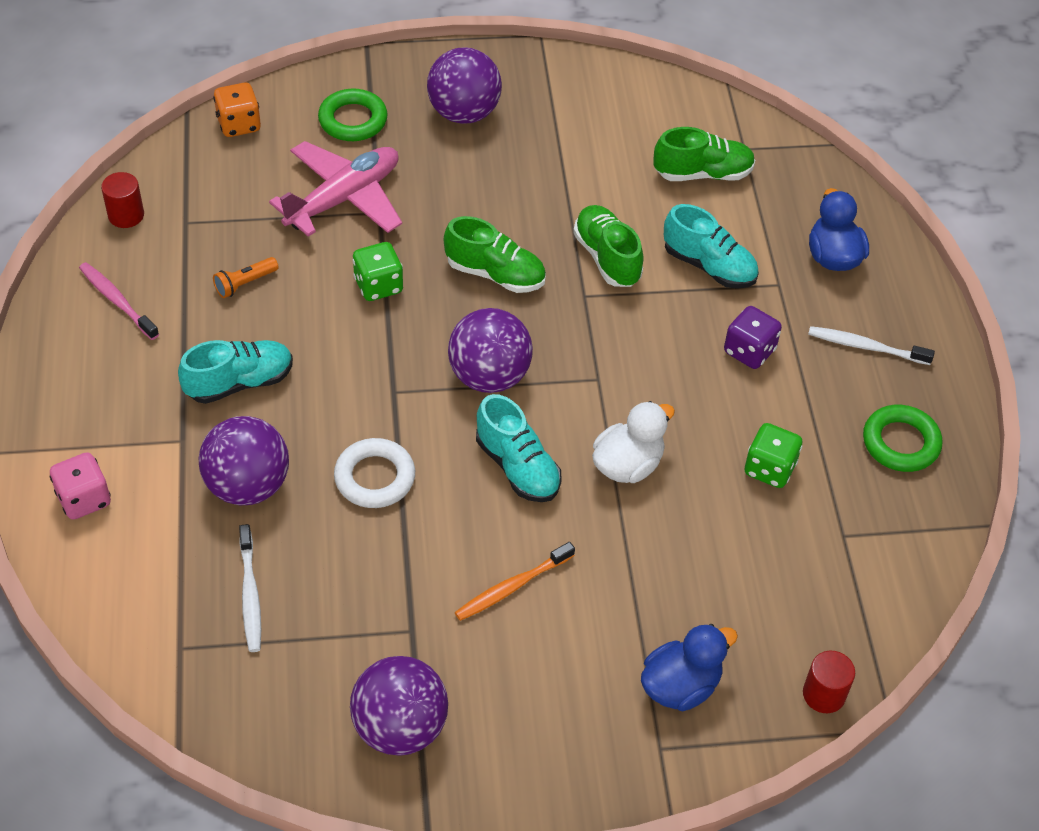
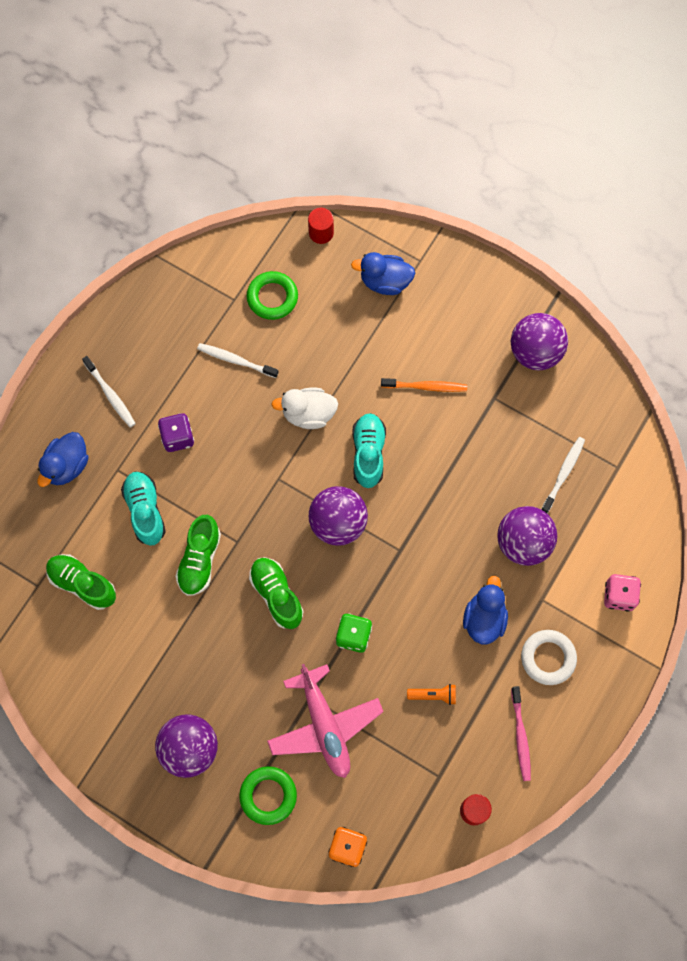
camera: 140 degrees left, 20 degrees up
(239, 382) = (484, 619): turquoise shoe -> blue duck
(343, 198) = (324, 725): pink plane -> pink plane turned 105 degrees counterclockwise
(375, 477) = (450, 500): white ring -> white ring (548, 658)
(769, 469) = (236, 360): green dice -> white toothbrush
(900, 443) = (152, 327): green ring -> green ring (272, 297)

